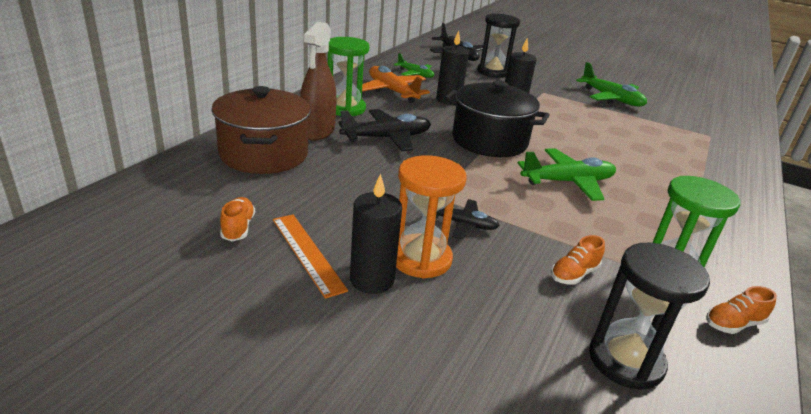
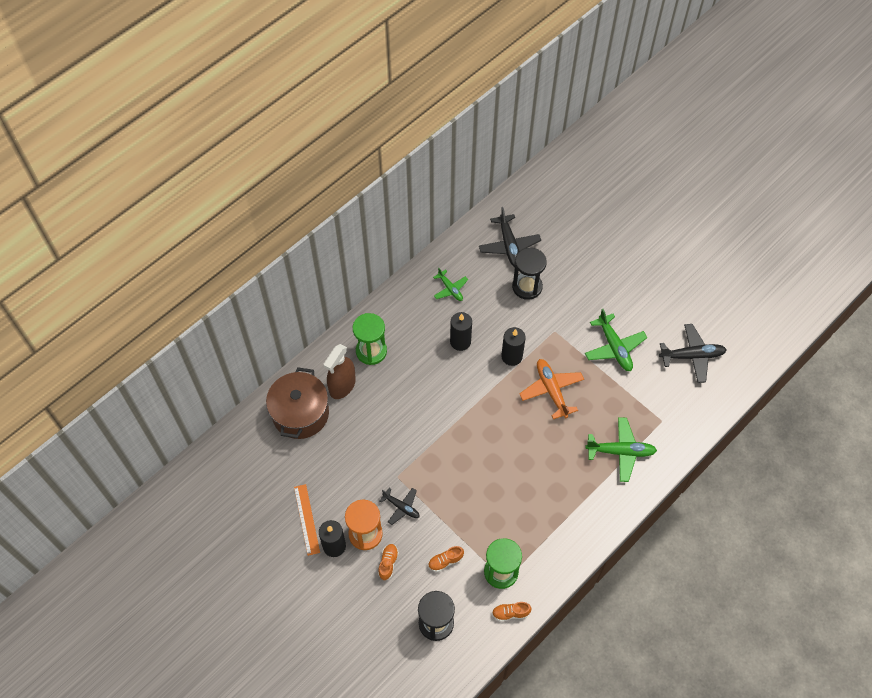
camera: 20 degrees right, 30 degrees up
(238, 228) = (274, 491): orange shoe -> orange shoe (388, 563)
(387, 138) = (389, 400): black plane -> black plane (692, 356)
(392, 91) = (418, 323): orange plane -> orange plane (551, 390)
(489, 141) = (464, 411): black pot -> none
(568, 182) = (495, 472): green plane -> green plane (621, 452)

